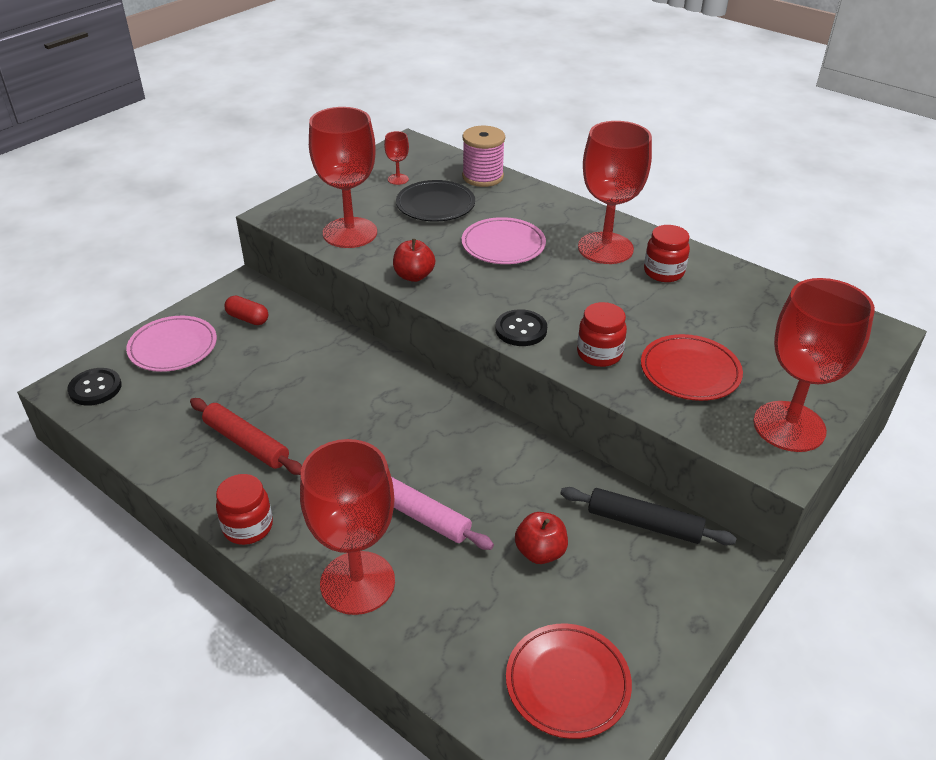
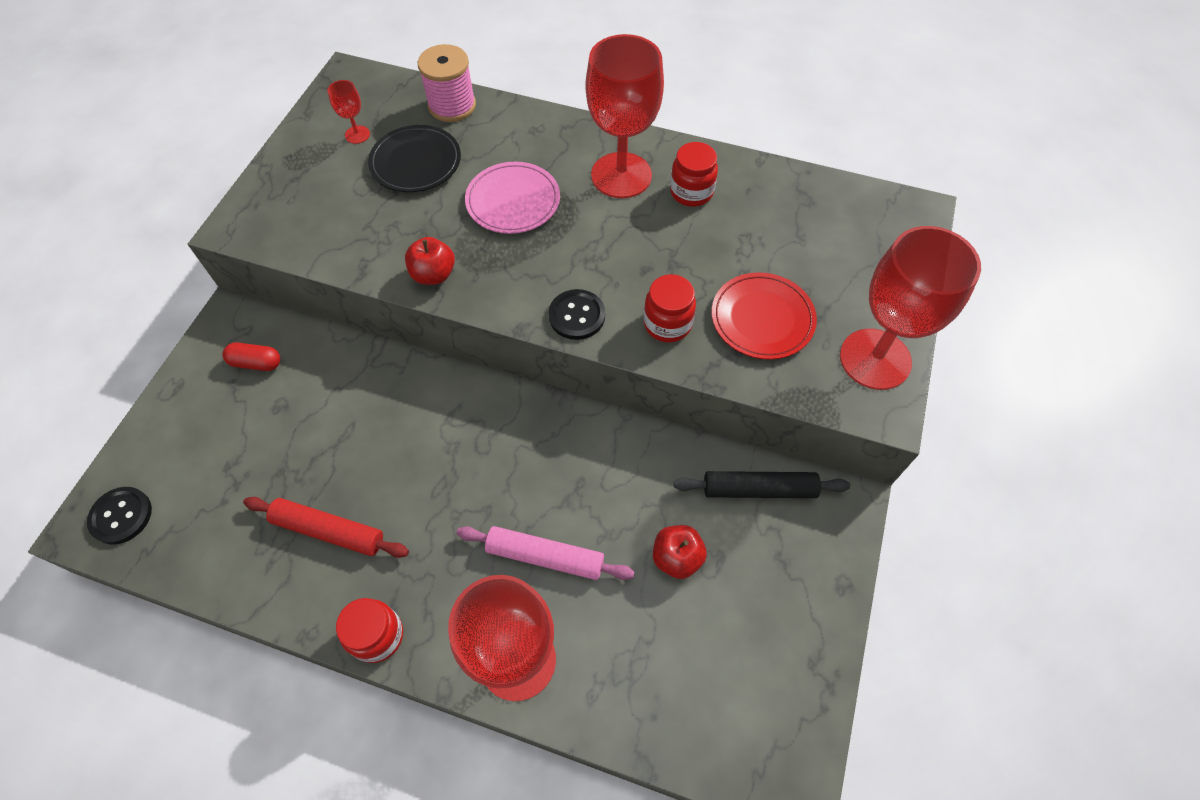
camera: 20 degrees left, 20 degrees up
(173, 347) = (187, 430): pink plate -> none
(350, 233) = (335, 231): red goblet -> none
(567, 683) = (754, 694): red plate -> none

